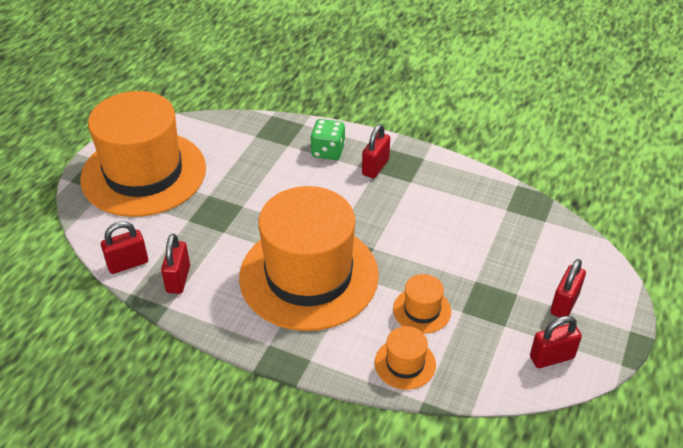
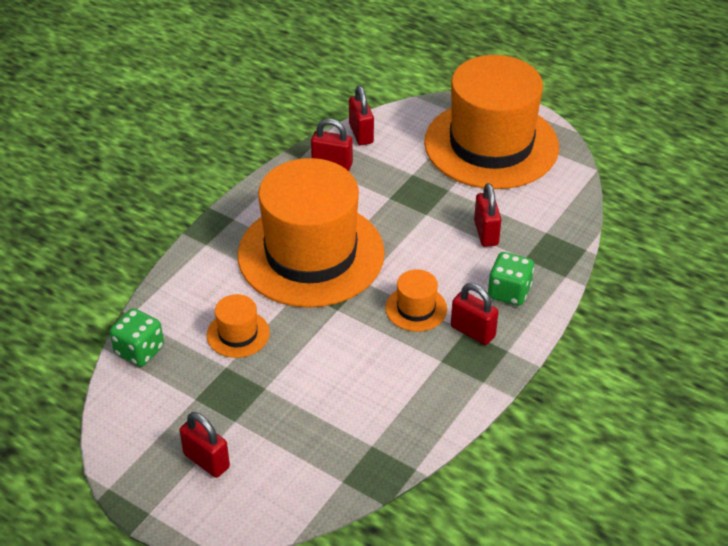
camera: 100 degrees right, 0 degrees up
(405, 363) = (176, 309): orange hat -> orange hat (416, 308)
(465, 381) = (139, 350): none -> green dice
(551, 357) = (140, 428): red padlock -> red padlock (486, 233)

